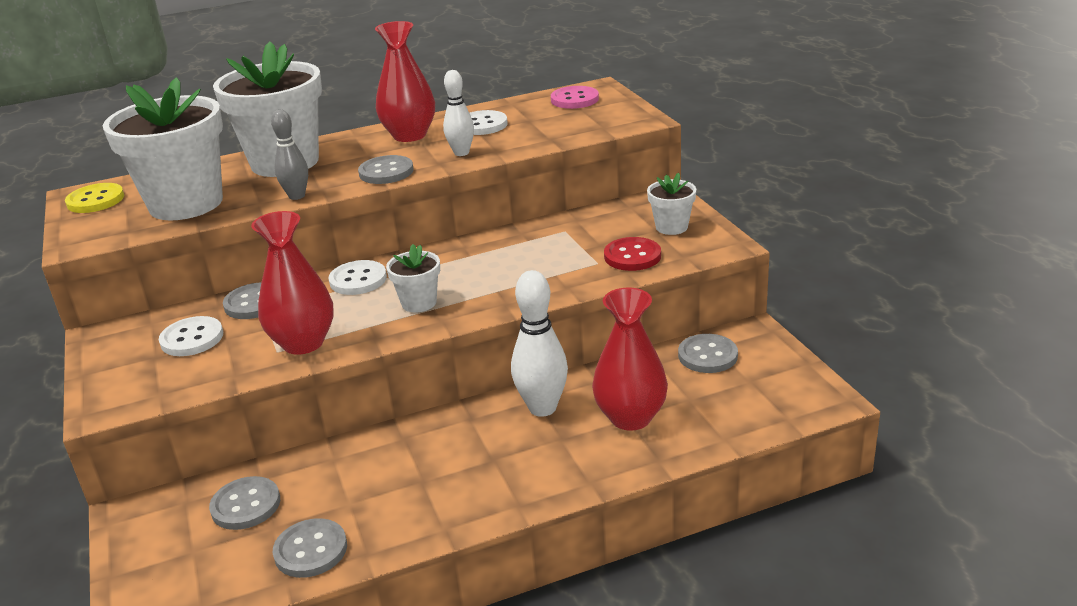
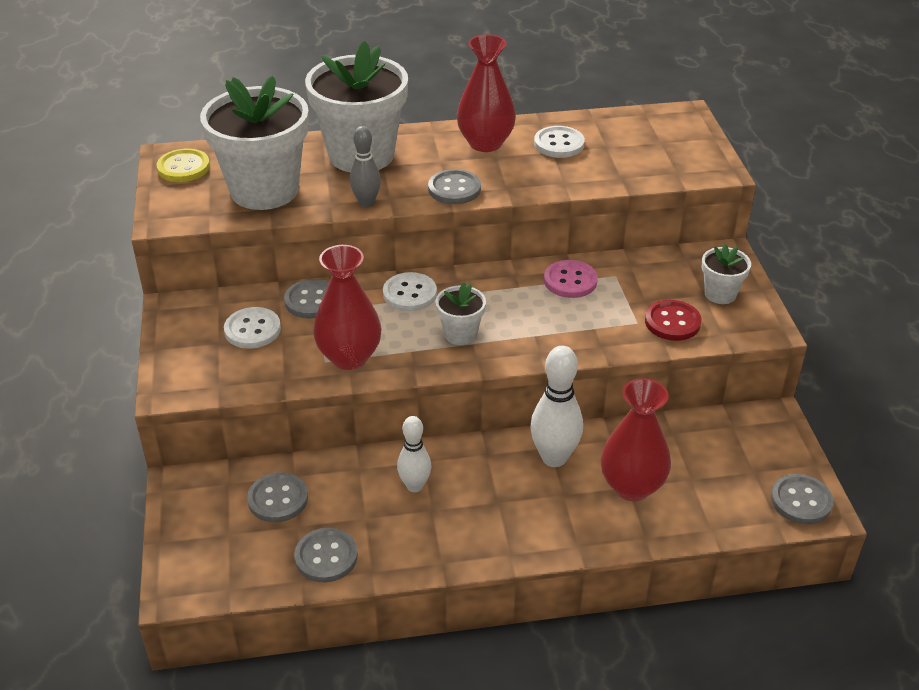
camera: 10 degrees right, 10 degrees up
(461, 153) = (530, 178): white bowling pin -> white bowling pin (415, 486)
(574, 99) = (658, 127): pink button -> pink button (570, 281)
(707, 355) = (722, 434): grey button -> grey button (801, 501)

